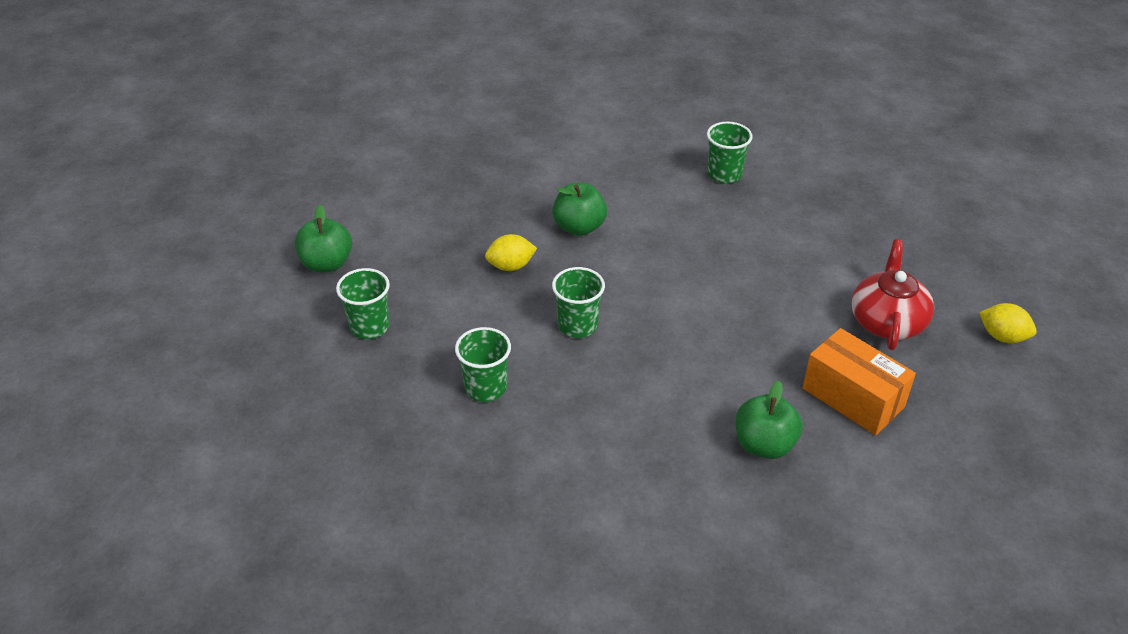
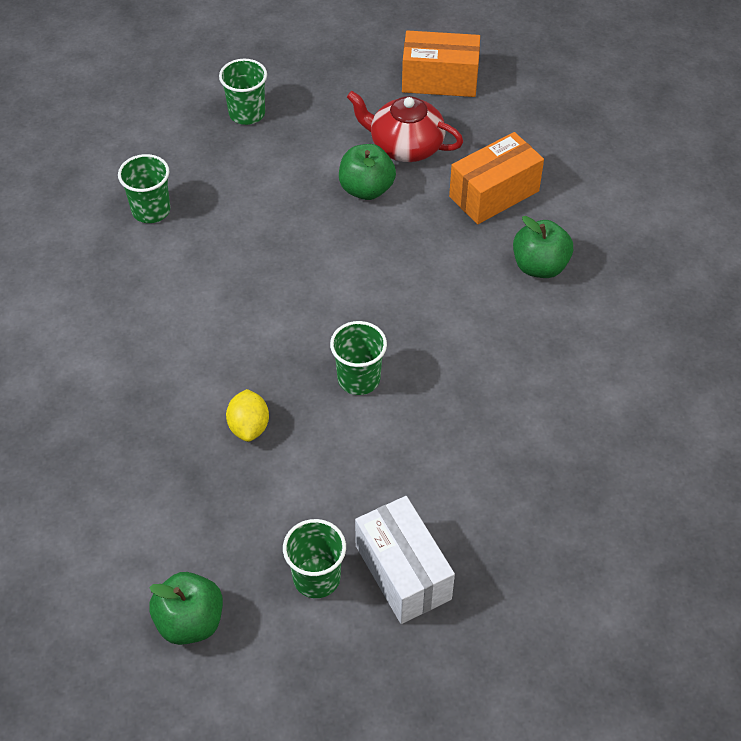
camera: 80 degrees left, 10 degrees up
(379, 379) = (403, 572): none -> white box
(485, 387) = (434, 471): green cup -> green cup (247, 113)
(579, 227) = (200, 353): green apple -> green apple (366, 189)
(1002, 336) = (439, 80): yellow lemon -> orange box

